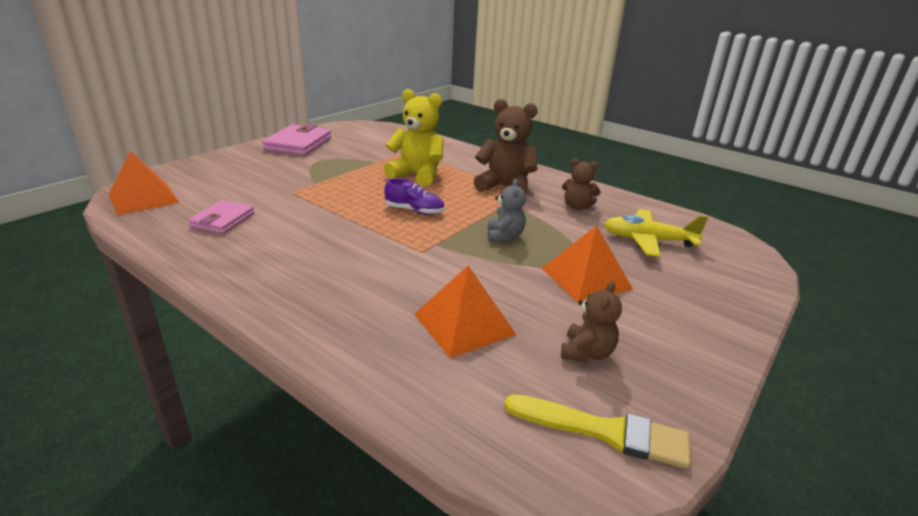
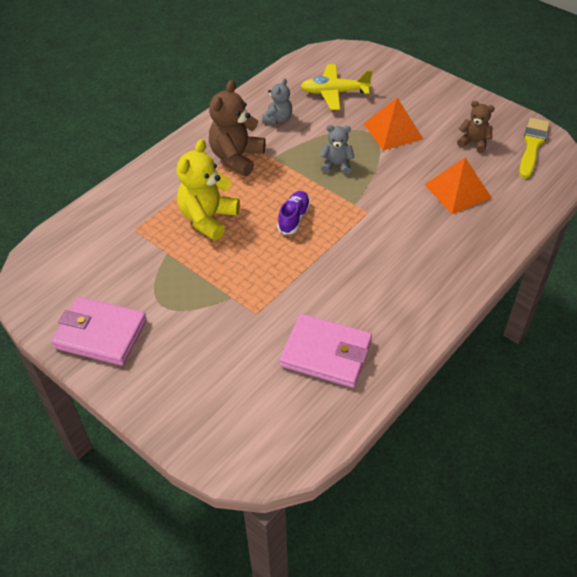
camera: 85 degrees left, 20 degrees up
(143, 198) = (279, 440): orange pyramid -> none
(223, 220) = (326, 353): pink wallet -> pink wallet, size x1.57
(577, 207) = (278, 119): brown teddy bear -> grey teddy bear
(648, 240) = (334, 92): yellow plane -> yellow plane turned 75 degrees clockwise

